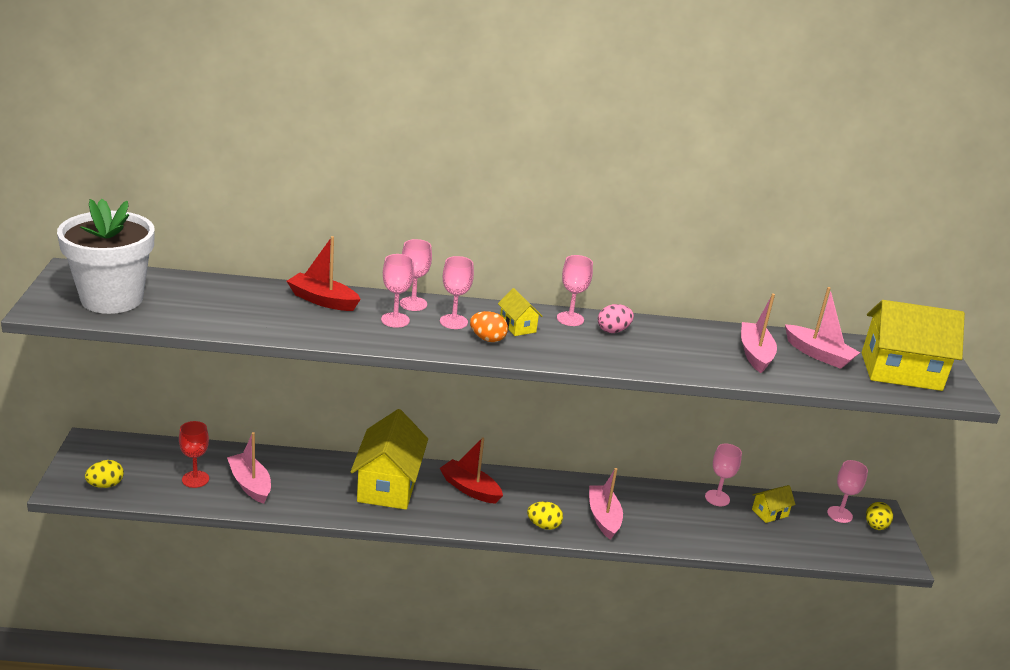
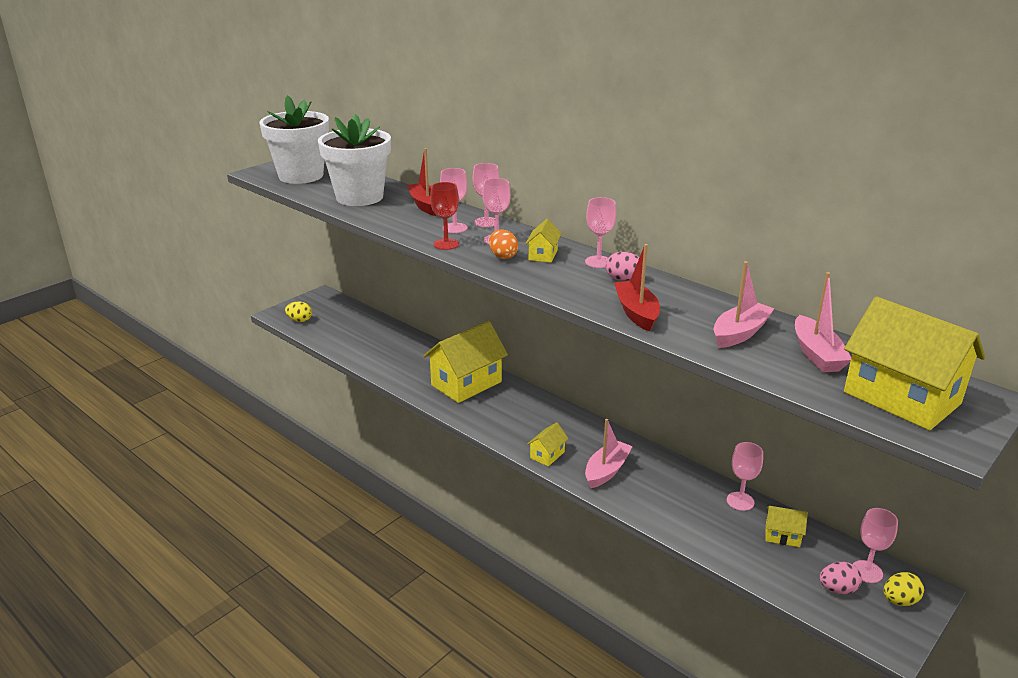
camera: 45 degrees right, 0 degrees up
(195, 479) = (351, 335): red goblet -> red goblet (446, 244)
(234, 310) = (359, 197): none -> white flower pot
(250, 484) = (379, 349): pink boat -> none
(470, 489) = (523, 408): red boat -> red boat (636, 313)
(543, 525) = (547, 455): yellow egg -> yellow house
(839, 537) = (837, 589): none -> pink egg

